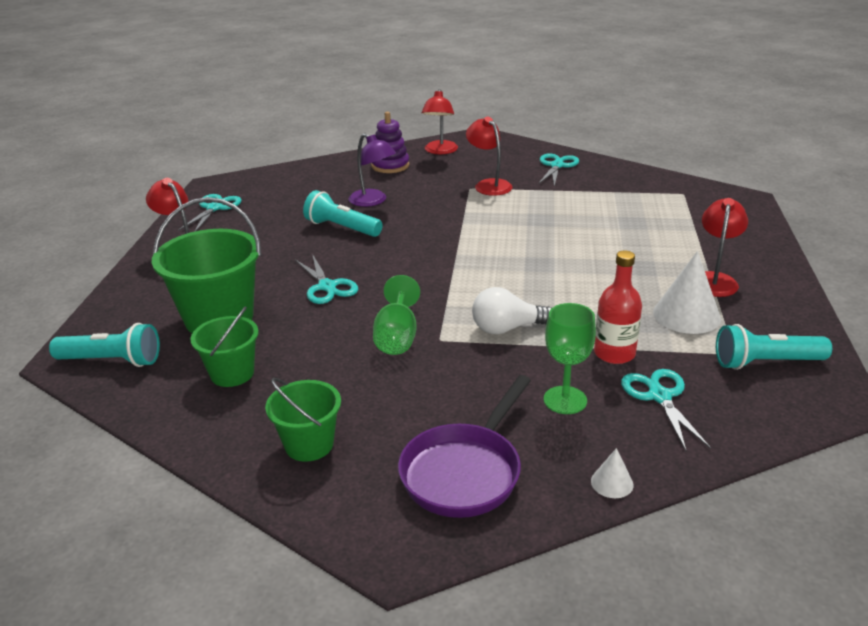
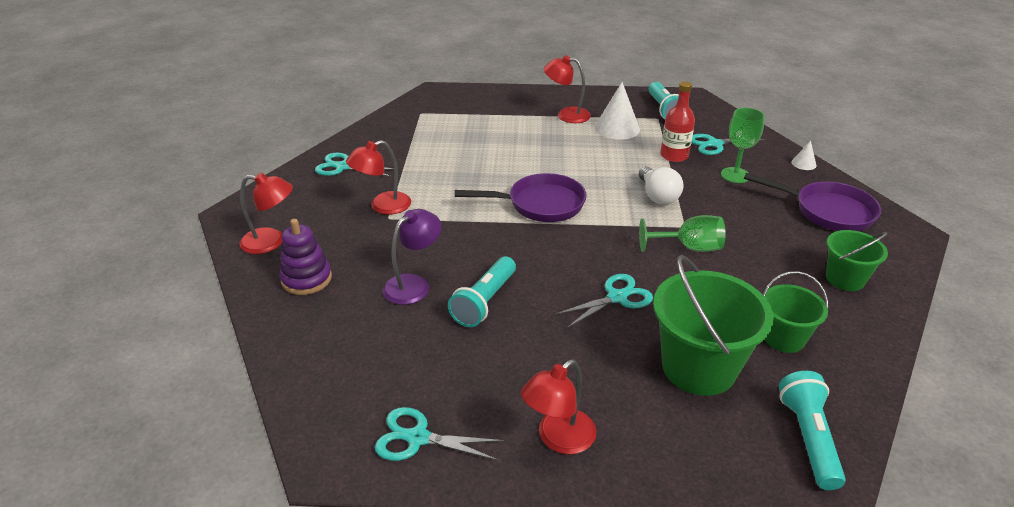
camera: 95 degrees left, 5 degrees up
(490, 255) = (540, 204): none -> purple pan

